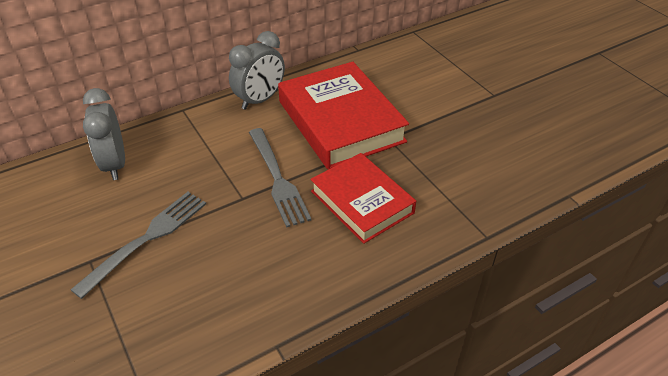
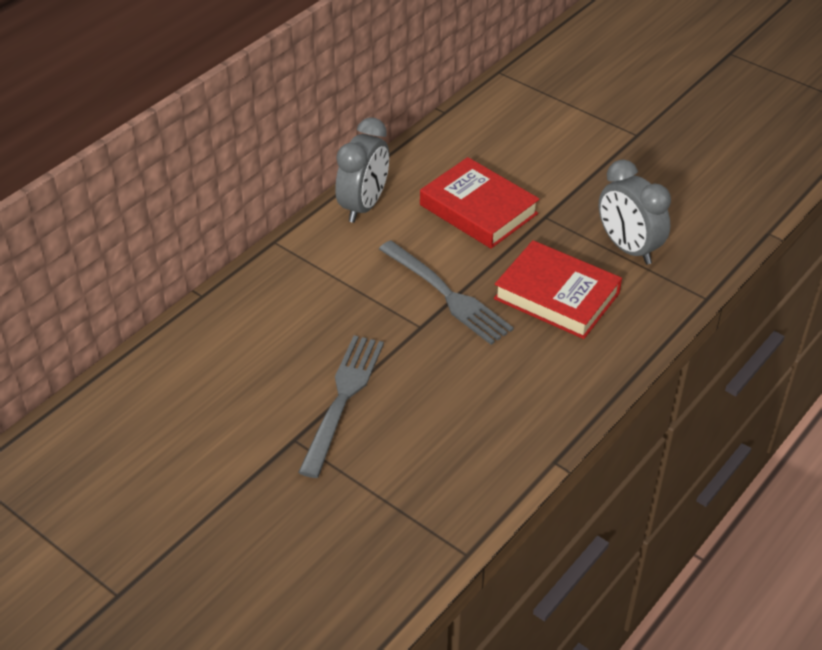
camera: 20 degrees left, 0 degrees up
(114, 164) = (239, 328): grey clock -> grey clock (628, 248)
(340, 121) = (478, 209): red book -> red book, size x0.66

